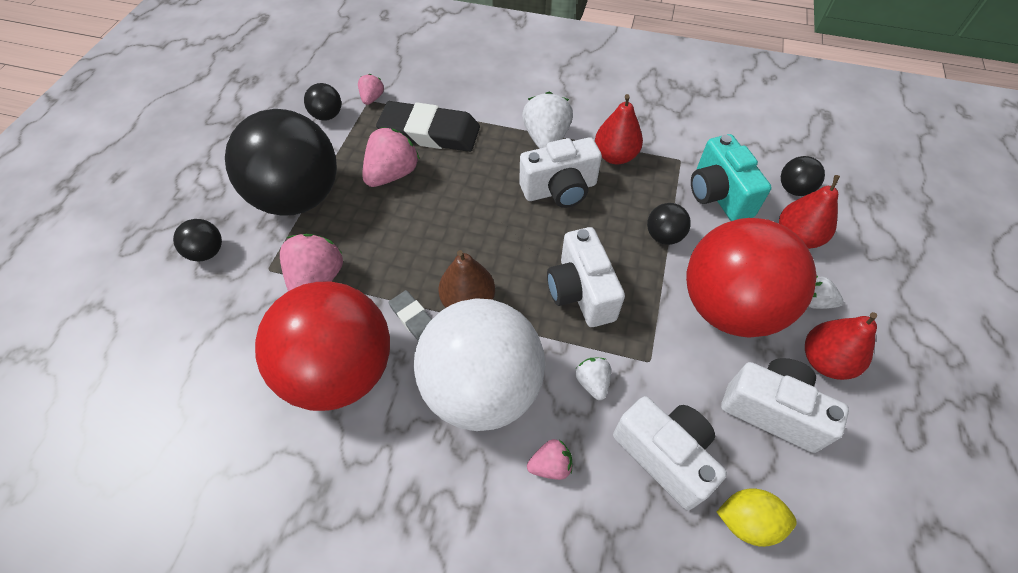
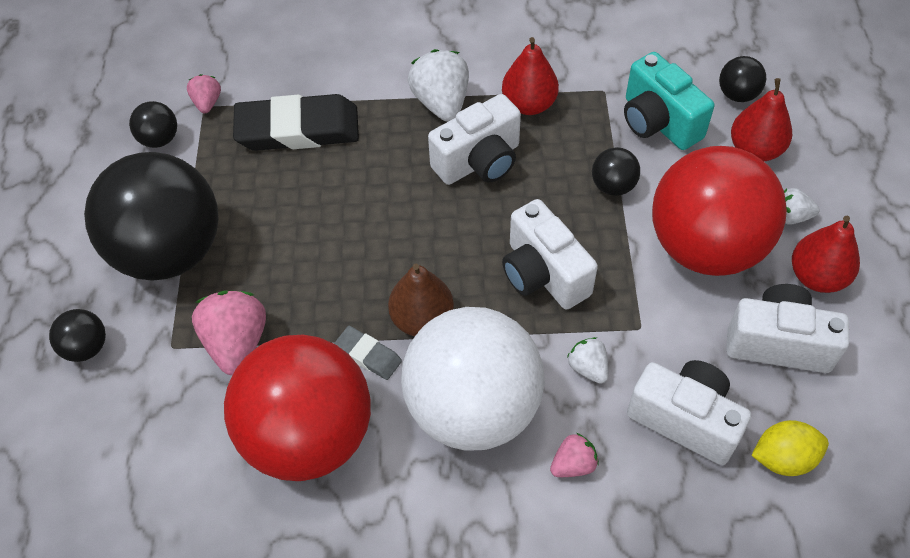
camera: 15 degrees left, 0 degrees up
(392, 174) = (273, 193): pink strawberry -> none

